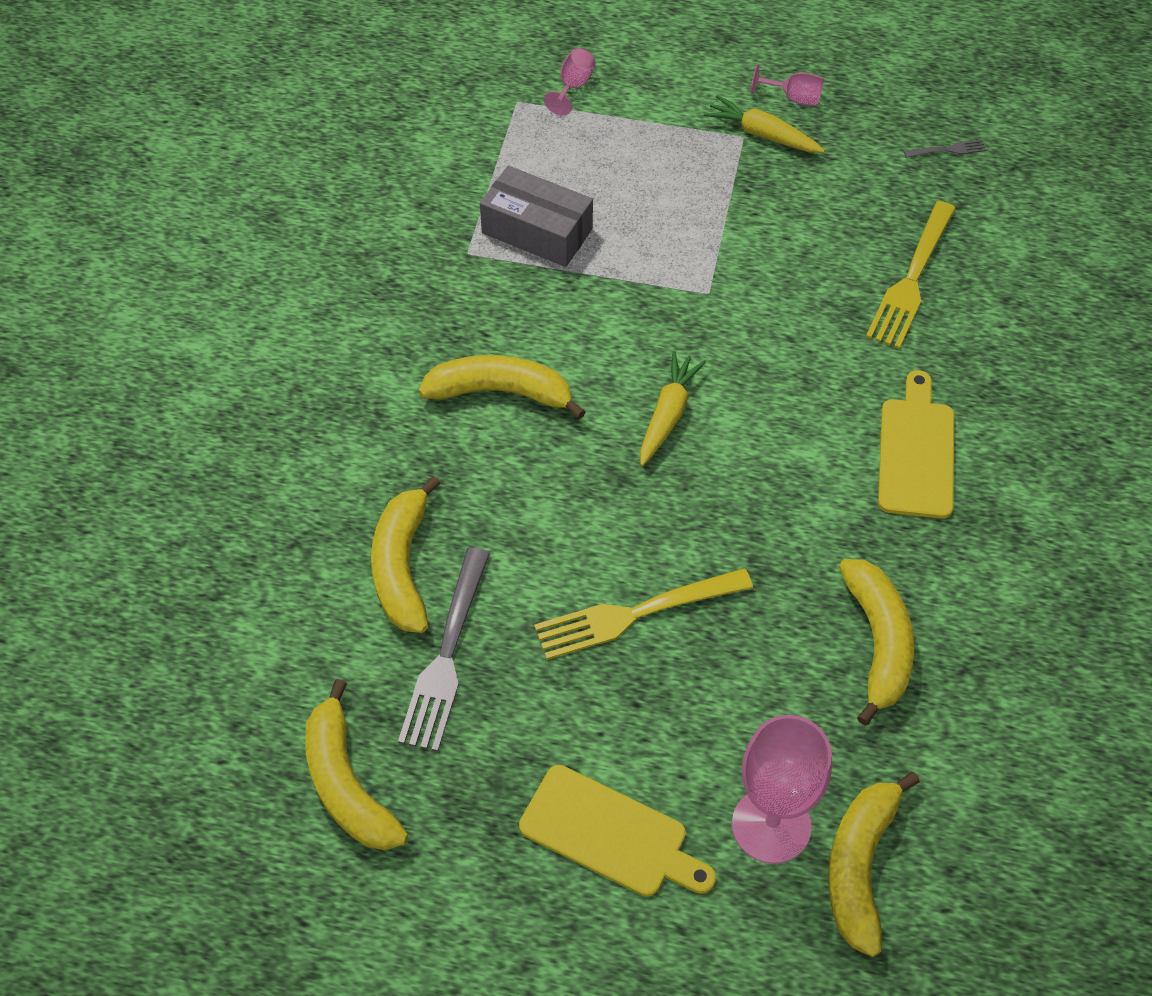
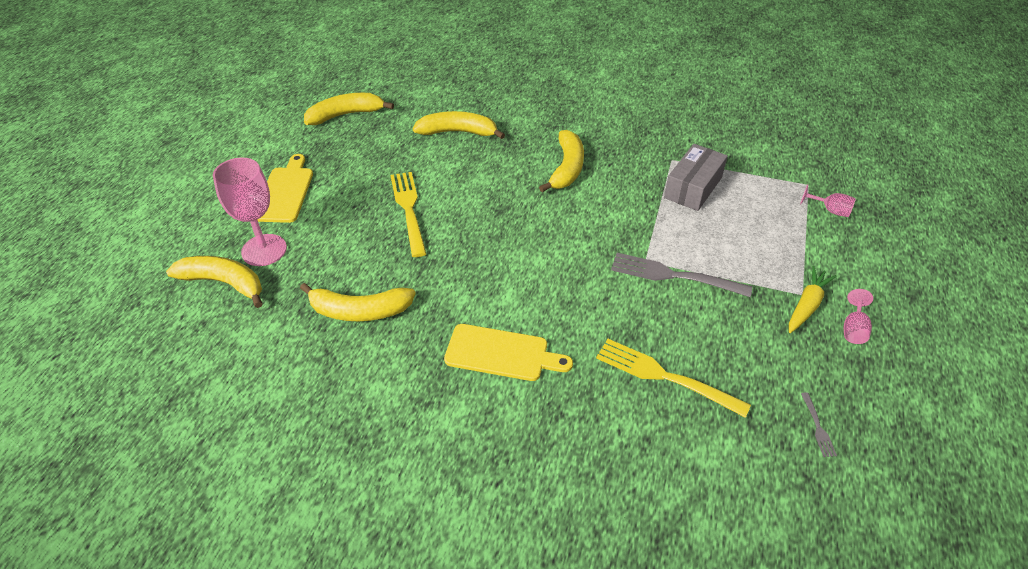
camera: 95 degrees right, 10 degrees down
(446, 656) = (402, 144): grey fork -> grey fork (673, 275)
(610, 834) = (285, 192): yellow cutting board -> yellow cutting board turned 150 degrees clockwise
(668, 414) = (545, 233): yellow carrot -> none

